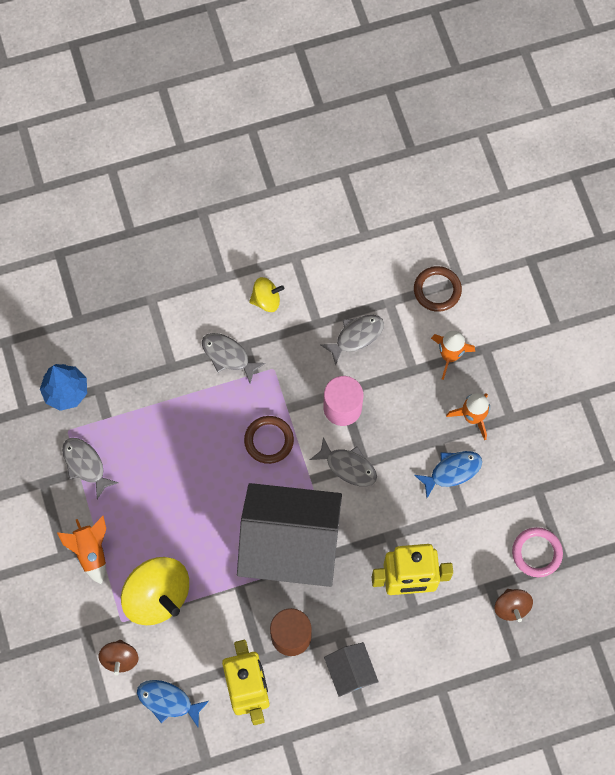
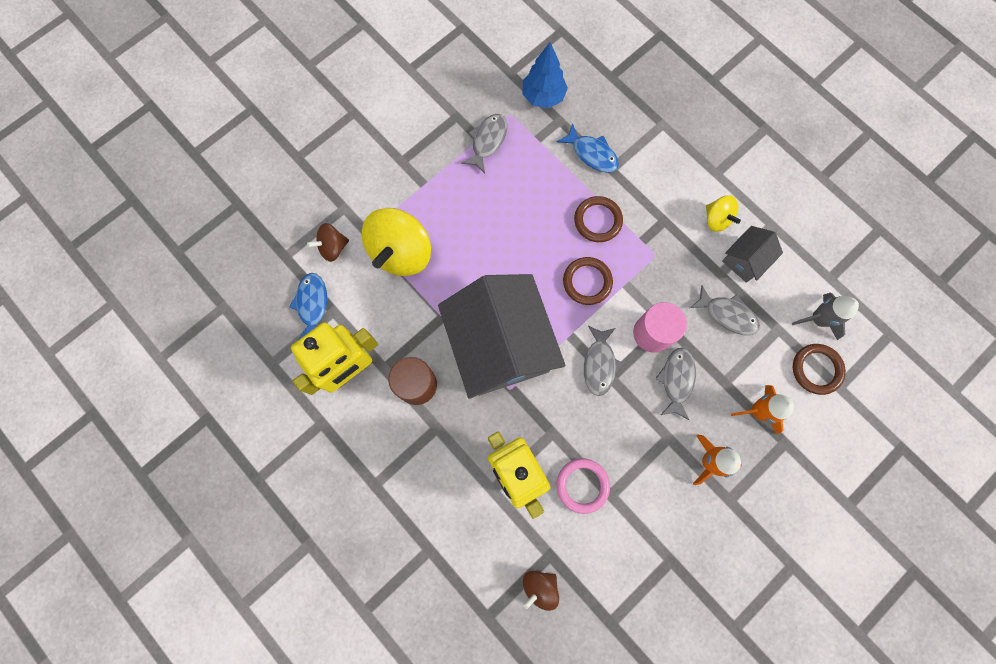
camera: 65 degrees right, 5 degrees up
(91, 551) = (415, 181): orange rocket -> none
(216, 403) = (597, 220): none -> brown ring
(228, 356) = (646, 211): grey fish -> grey fish (676, 380)
(350, 672) = (407, 455): grey house -> grey house (745, 260)
(396, 265) = (818, 319): none -> grey rocket
(452, 471) = (645, 465): blue fish -> blue fish (592, 154)
(536, 553) = (606, 588): pink ring -> pink ring (582, 485)

